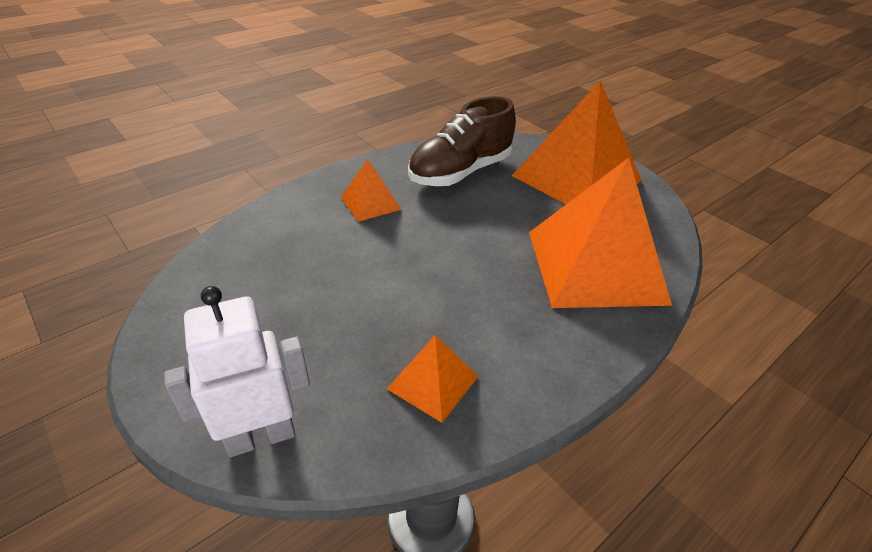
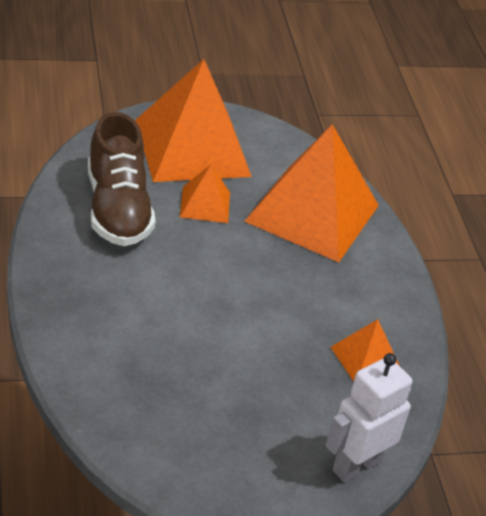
camera: 65 degrees left, 0 degrees up
(261, 436) = (356, 465): white robot -> white robot turned 45 degrees clockwise
(370, 203) = (117, 292): orange pyramid -> orange pyramid (205, 204)

